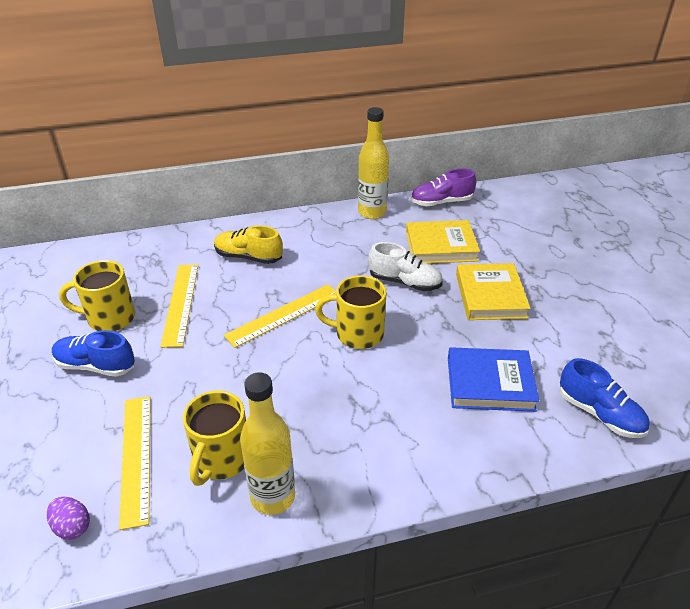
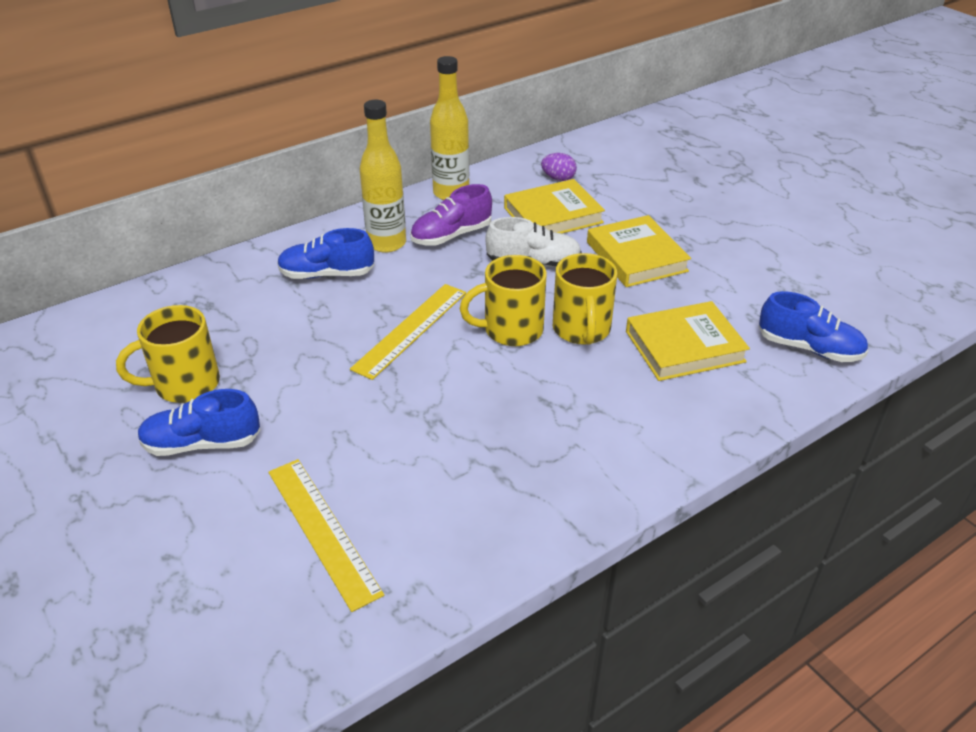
camera: 20 degrees left, 0 degrees up
(72, 527) = (289, 627): purple egg -> purple egg (558, 178)
(180, 303) = (271, 346): yellow ruler -> none
(221, 459) = (429, 503): yellow mug -> yellow mug (581, 330)
(248, 257) = (327, 274): yellow shoe -> blue shoe
(273, 497) = (513, 524): yellow bottle -> yellow bottle (387, 243)
(441, 202) = (527, 167): purple shoe -> purple shoe (451, 235)
(490, 383) = (684, 346): blue book -> yellow book

